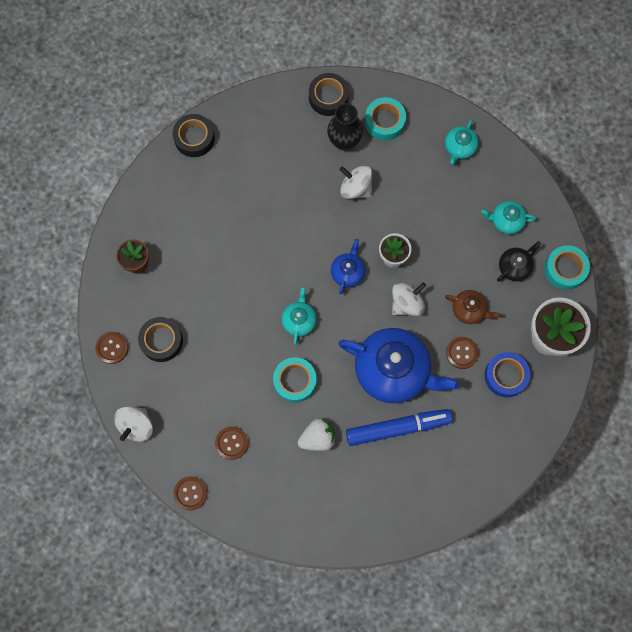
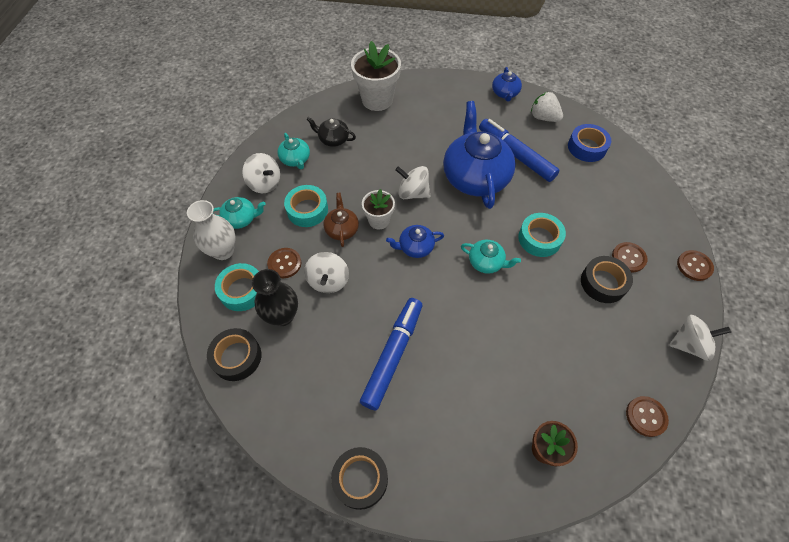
camera: 120 degrees left, 15 degrees down
(161, 341) = (599, 371): black tape -> black tape (603, 283)
(264, 203) = (393, 355): none -> blue marker
(299, 320) = (486, 262): turquoise teapot -> turquoise teapot turned 135 degrees counterclockwise
(317, 438) = (568, 200): white strawberry -> white strawberry (543, 117)
(432, 122) = (223, 251): none -> white vase
(462, 353) = (427, 142): brown button -> brown button (284, 263)
(469, 310) = (389, 152): brown teapot -> brown teapot (342, 229)
(487, 478) = (505, 93): none -> blue teapot
(490, 182) = (265, 183): none -> white spinning top
(505, 376) = (425, 112): blue tape -> blue tape (586, 147)
(565, 269) = (316, 111): turquoise tape -> turquoise tape (307, 210)

